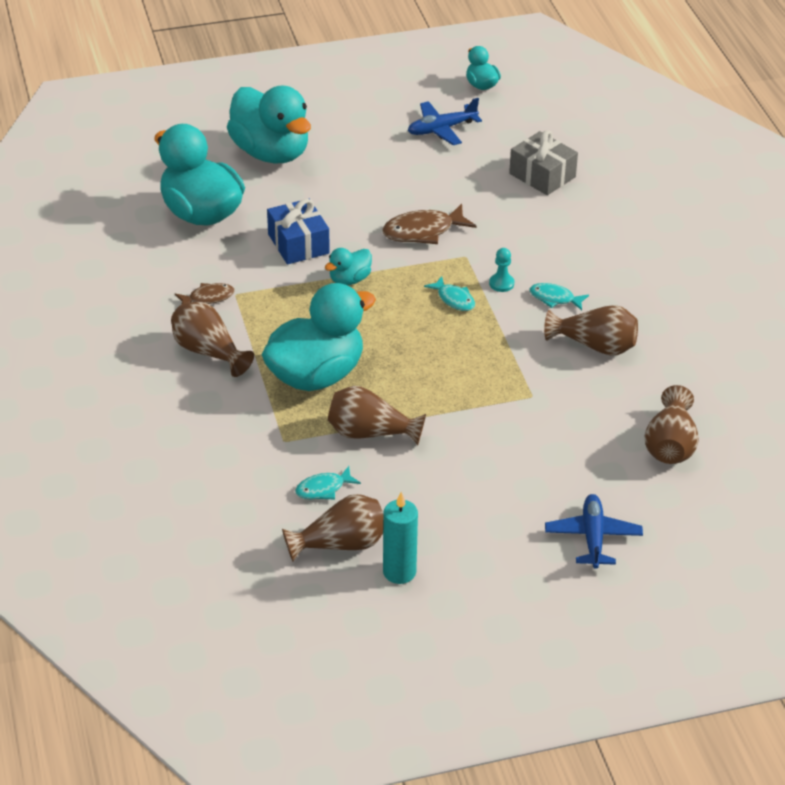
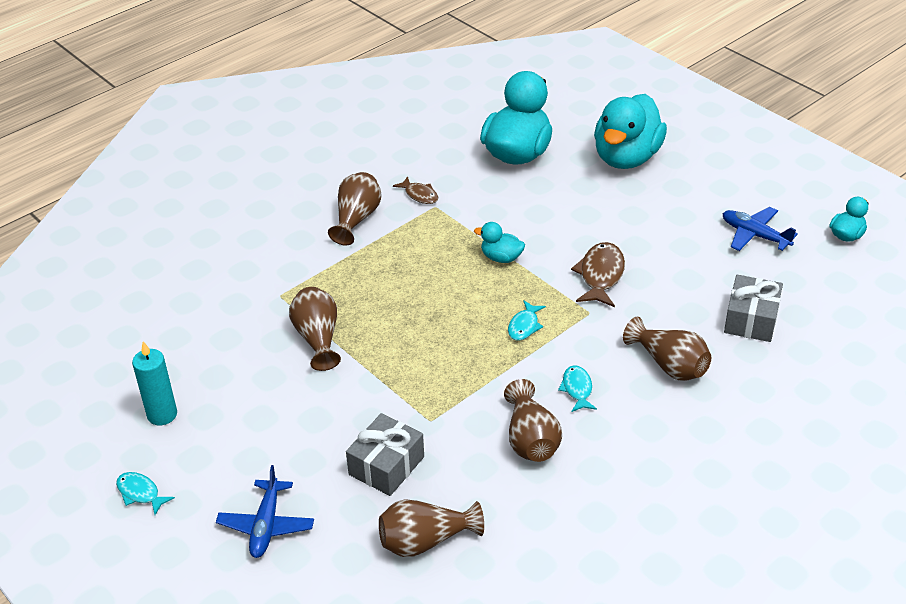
camera: 65 degrees right, 0 degrees up
(298, 244) = (523, 214): blue gift -> none
(316, 375) = (368, 283): turquoise duck -> none
(323, 489) = (236, 337): turquoise fish -> turquoise fish (140, 493)
(341, 544) = (177, 370): brown vase -> brown vase (669, 365)
(423, 231) = (600, 275): brown fish -> brown fish turned 60 degrees clockwise
(501, 283) = (570, 347): turquoise pawn -> none
(569, 440) = (386, 465): none -> grey gift
(593, 537) = (266, 525): blue plane -> blue plane turned 120 degrees clockwise

